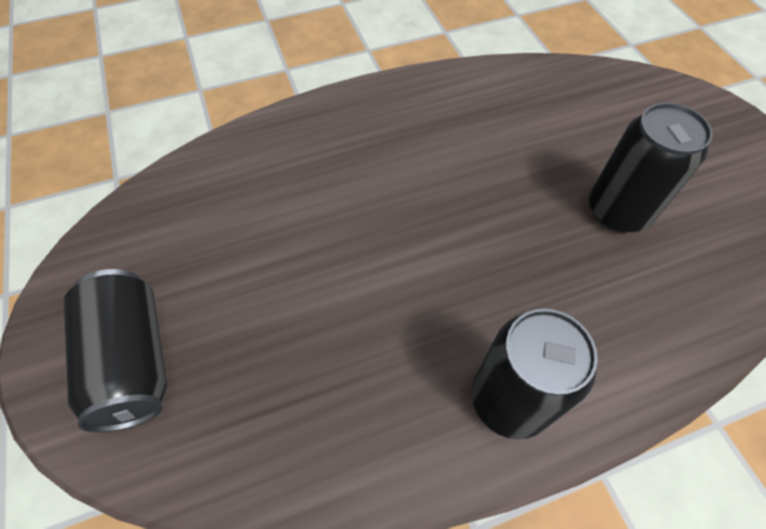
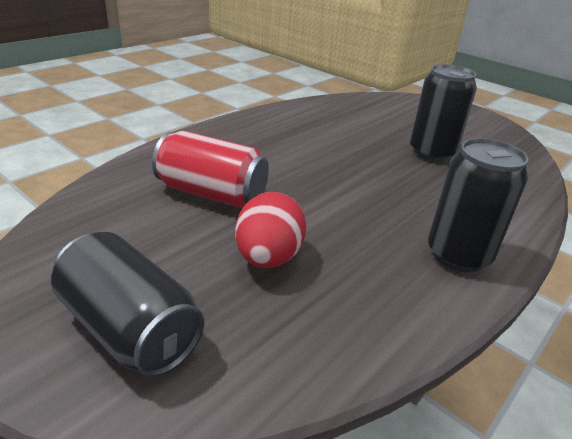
camera: 30 degrees left, 25 degrees down
(298, 321) = (268, 258): none -> red egg
(300, 204) = (212, 193): none -> red can

